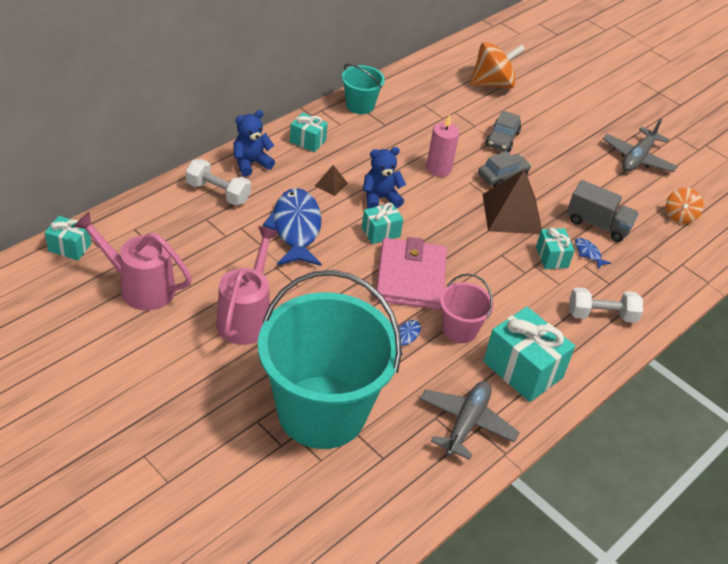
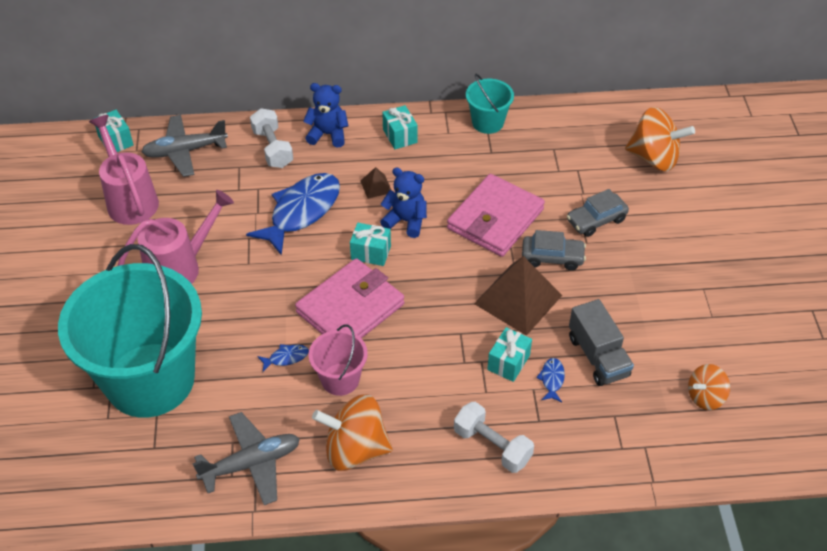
camera: 45 degrees right, 5 degrees up
(438, 168) = (495, 219): pink candle -> pink wallet
(523, 369) = (355, 449): turquoise gift -> orange spinning top
(637, 158) = (731, 311): grey plane -> grey plane (185, 151)

